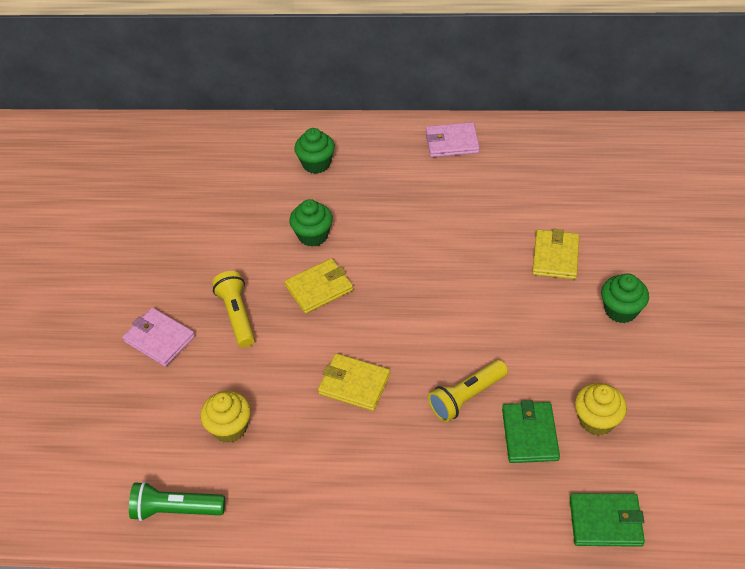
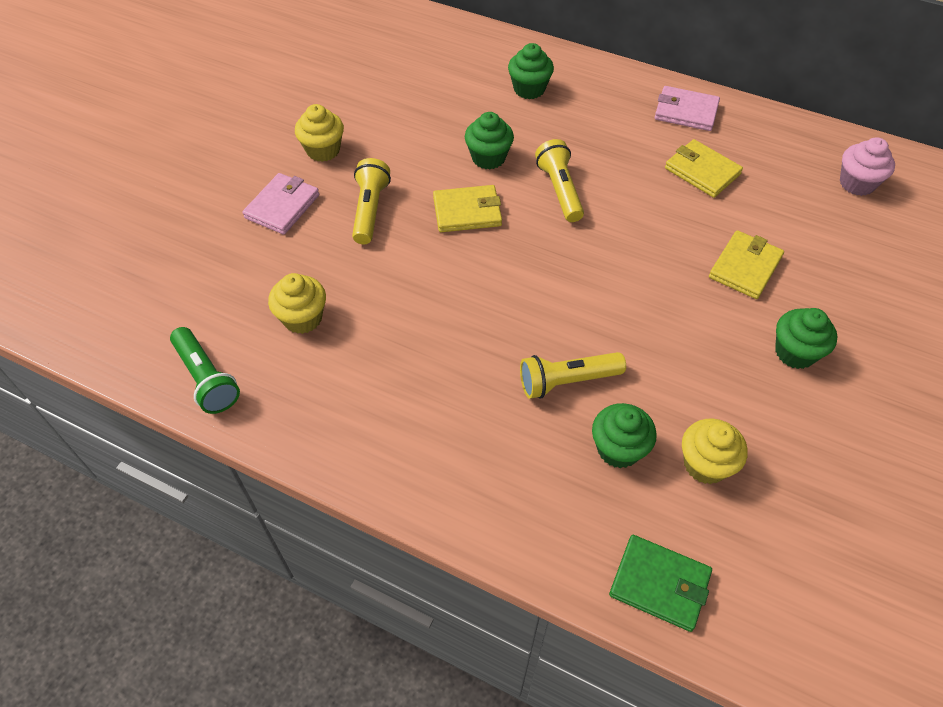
camera: 20 degrees right, 5 degrees up
(159, 339) = (282, 206): pink wallet -> pink wallet turned 60 degrees clockwise
(168, 277) = (323, 150): none -> yellow cupcake
(176, 509) = (206, 379): green flashlight -> green flashlight turned 150 degrees counterclockwise
(354, 384) = (452, 322): yellow wallet -> yellow wallet (702, 171)
(385, 243) = (560, 190): none -> yellow flashlight
(529, 434) = (618, 449): green wallet -> green cupcake
(606, 160) = (856, 183): none -> pink cupcake

